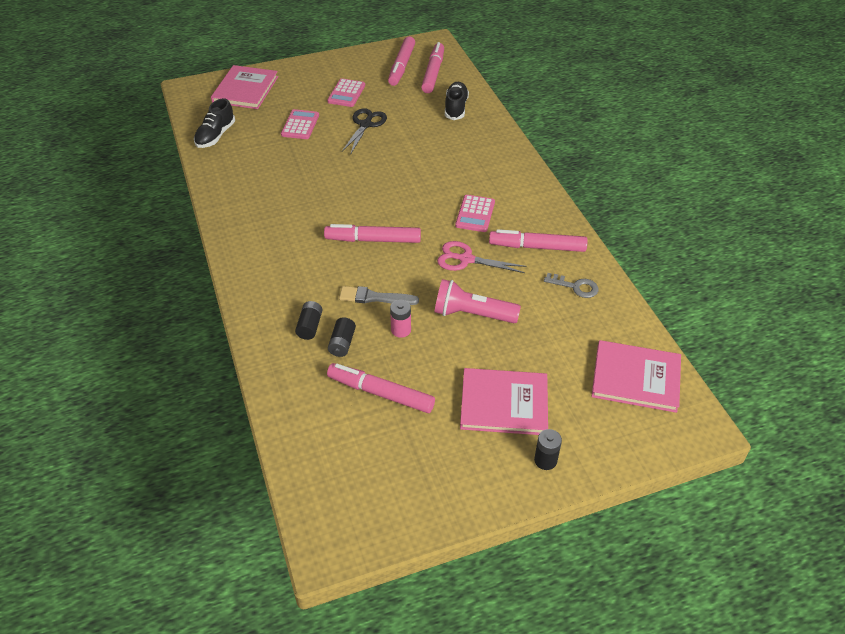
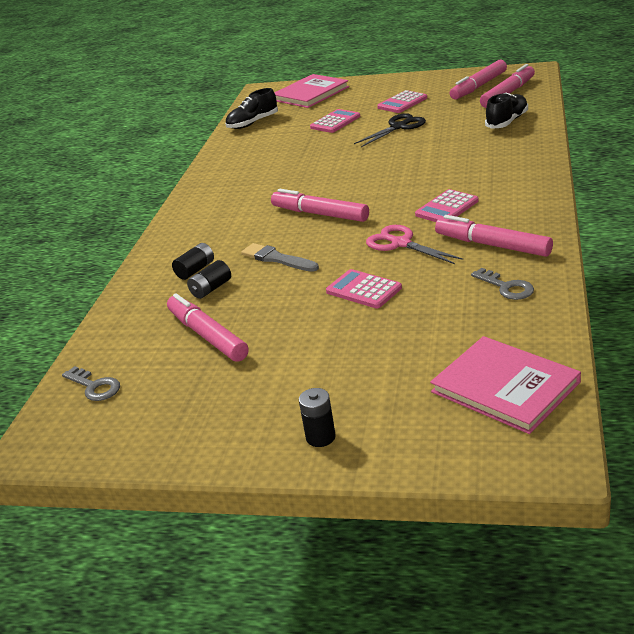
camera: 35 degrees right, 15 degrees down
(325, 473) = (94, 386): none -> grey key
(401, 330) = (277, 289): pink battery -> none
(472, 314) = (363, 290): pink flashlight -> pink calculator
(504, 403) = (323, 374): pink book -> none

